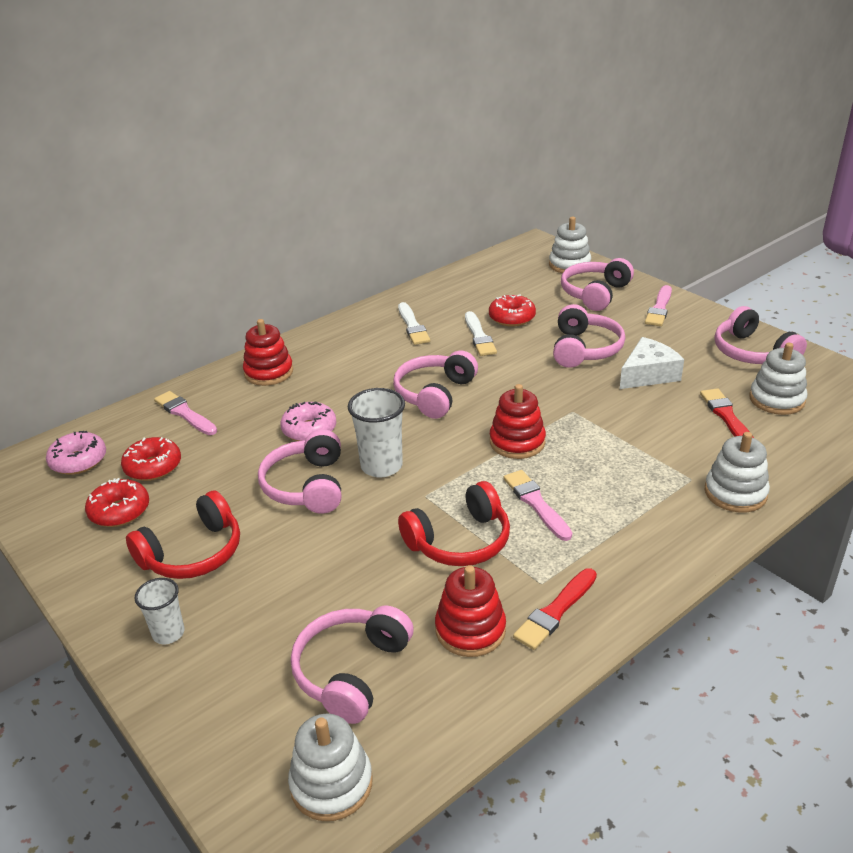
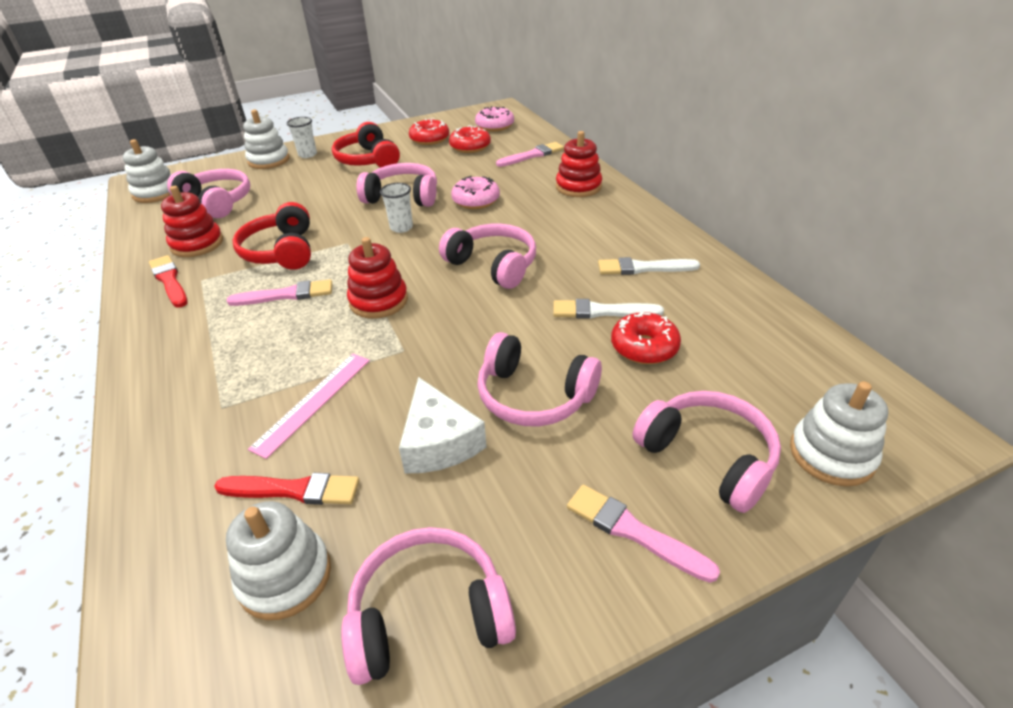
camera: 105 degrees right, 5 degrees up
(381, 466) = (401, 227): white cup -> white cup, size x0.62
(653, 435) = (313, 402): none -> pink ruler
(735, 493) = (169, 435): white stacking toy -> white stacking toy (269, 160)

